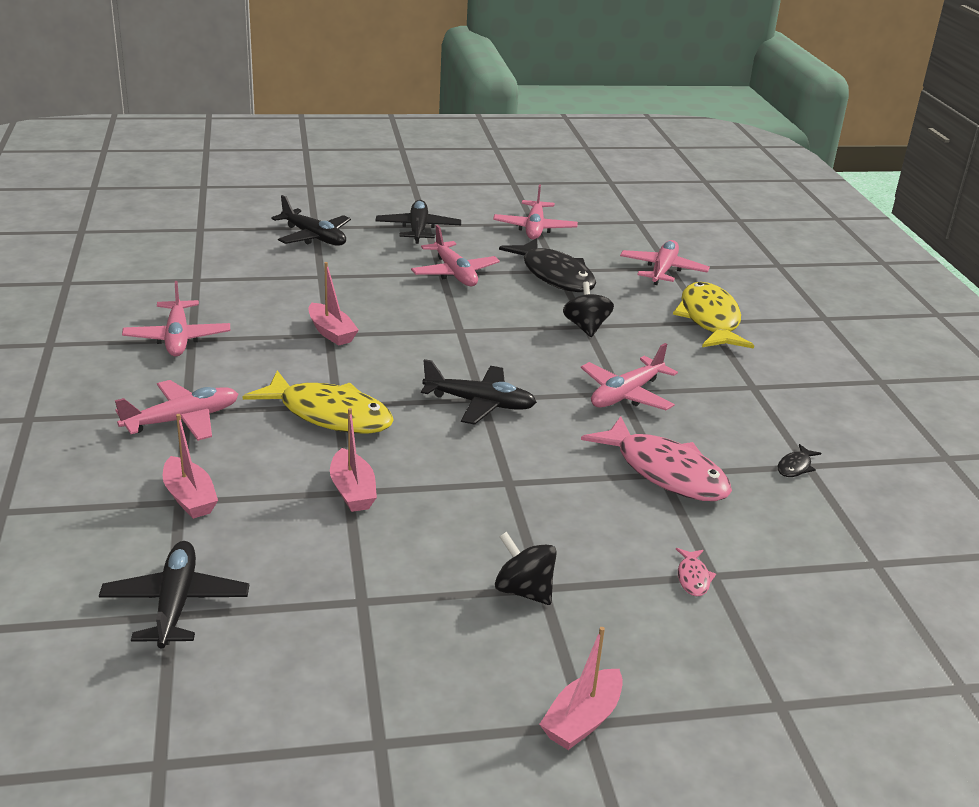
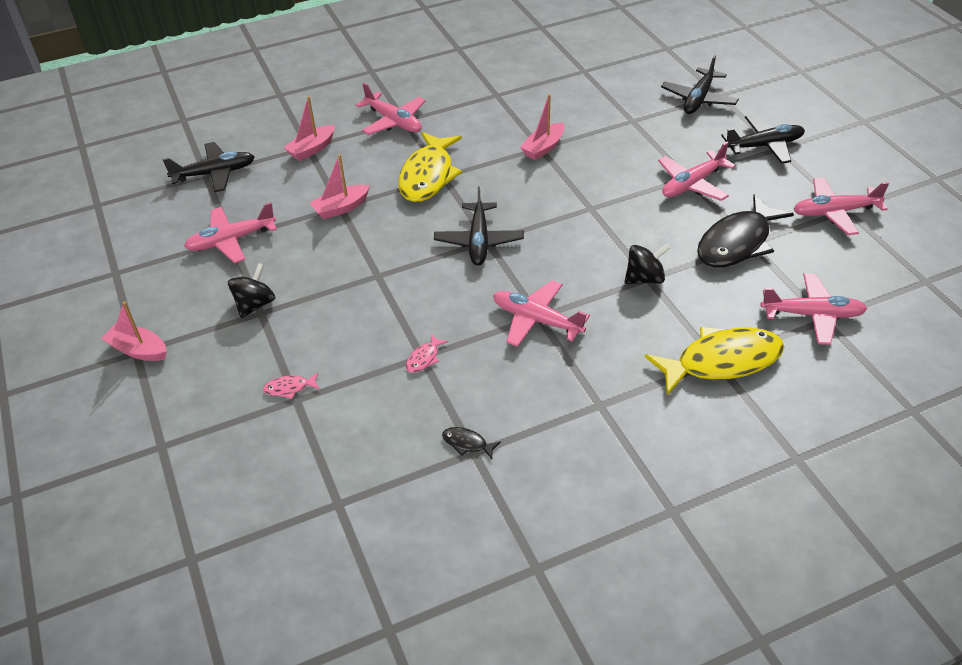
camera: 80 degrees right, 15 degrees up
(177, 338) = (494, 89): pink plane -> pink plane (231, 241)
(665, 472) = (424, 358): pink fish -> pink fish, size x0.40

